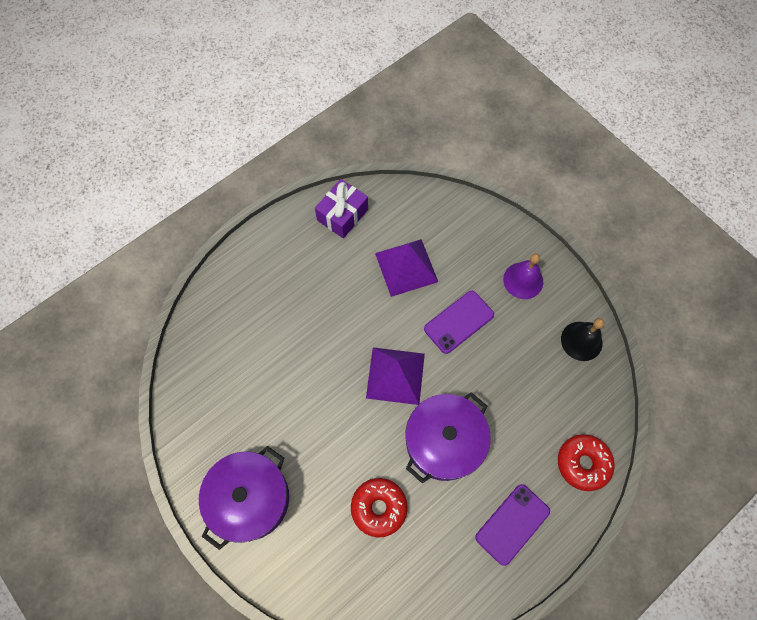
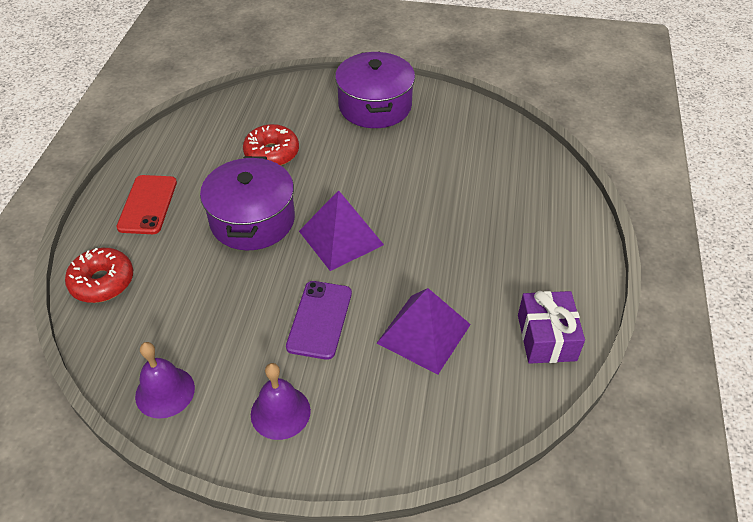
camera: 140 degrees right, 20 degrees down
(512, 524) = (147, 205): purple phone -> red phone
(581, 341) = (165, 392): black bell -> purple bell

